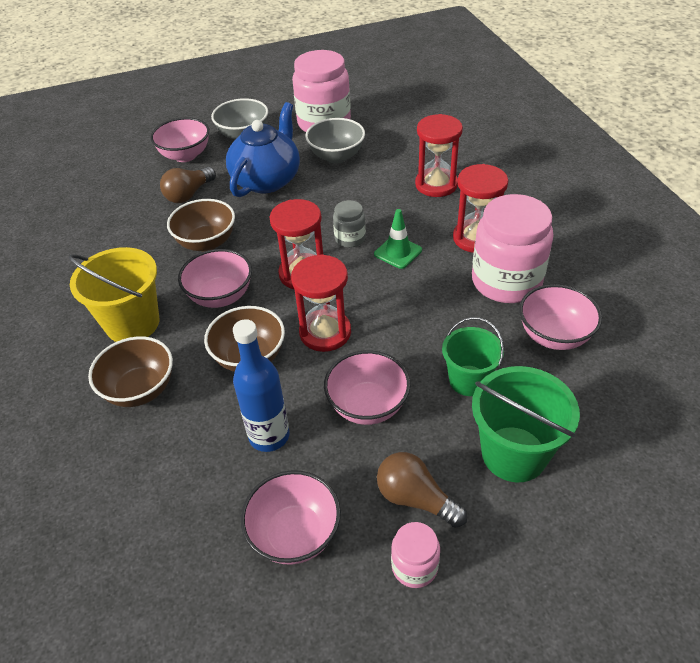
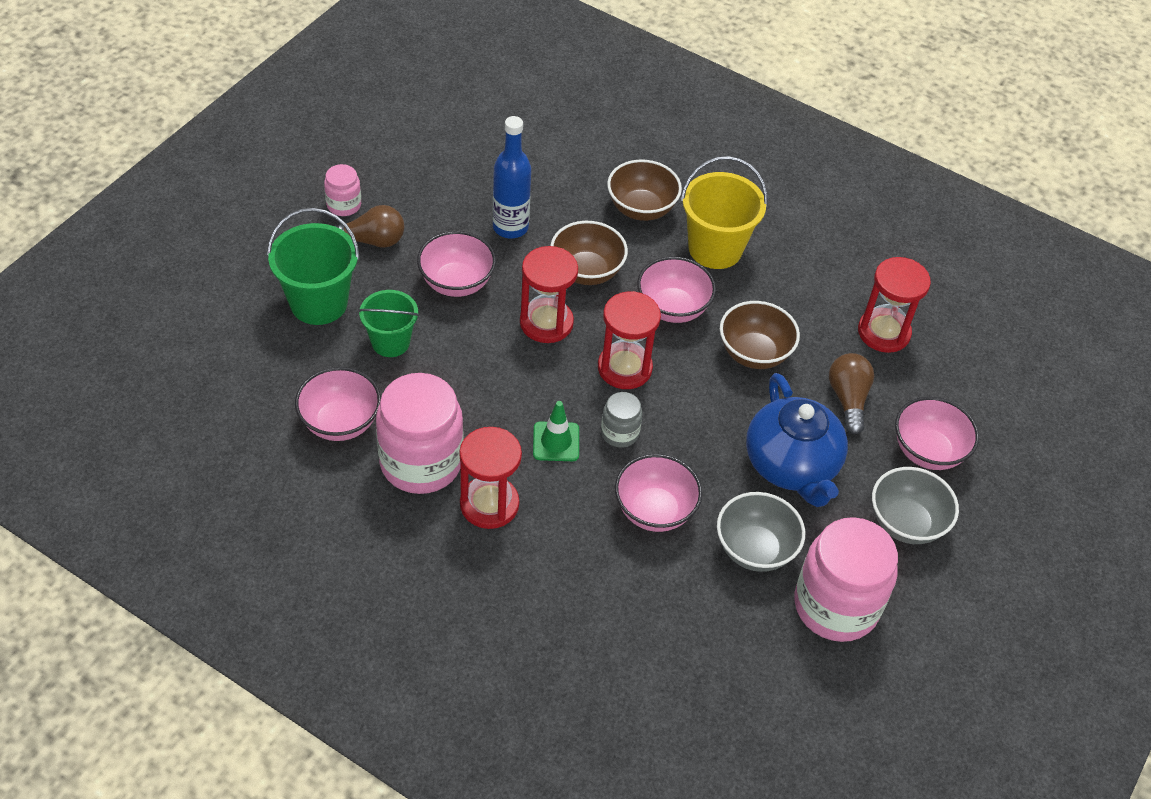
camera: 135 degrees right, 5 degrees up
(295, 534) = (435, 185): pink bowl -> pink bowl (654, 511)
(436, 184) = (594, 566): red hourglass -> red hourglass (883, 332)

